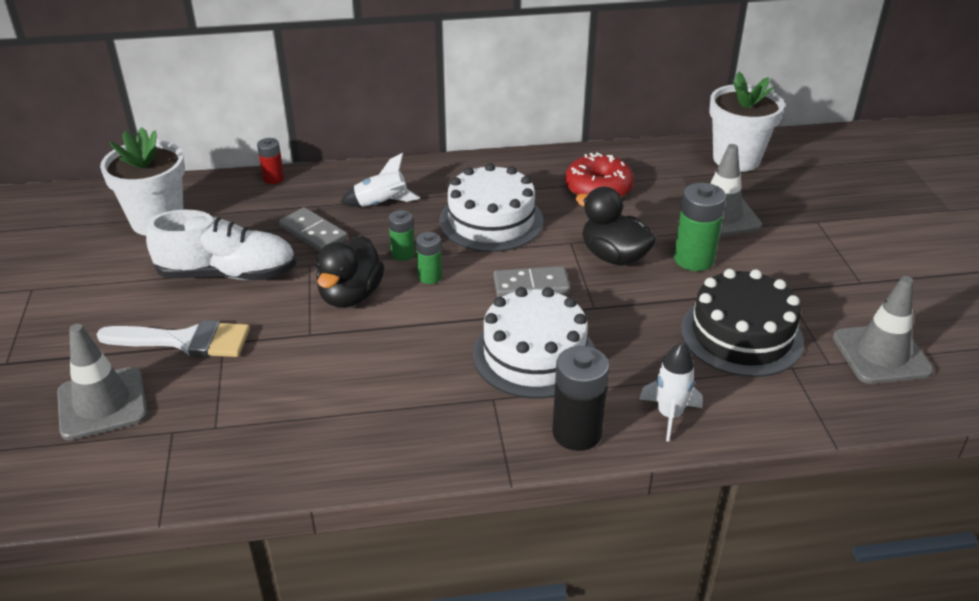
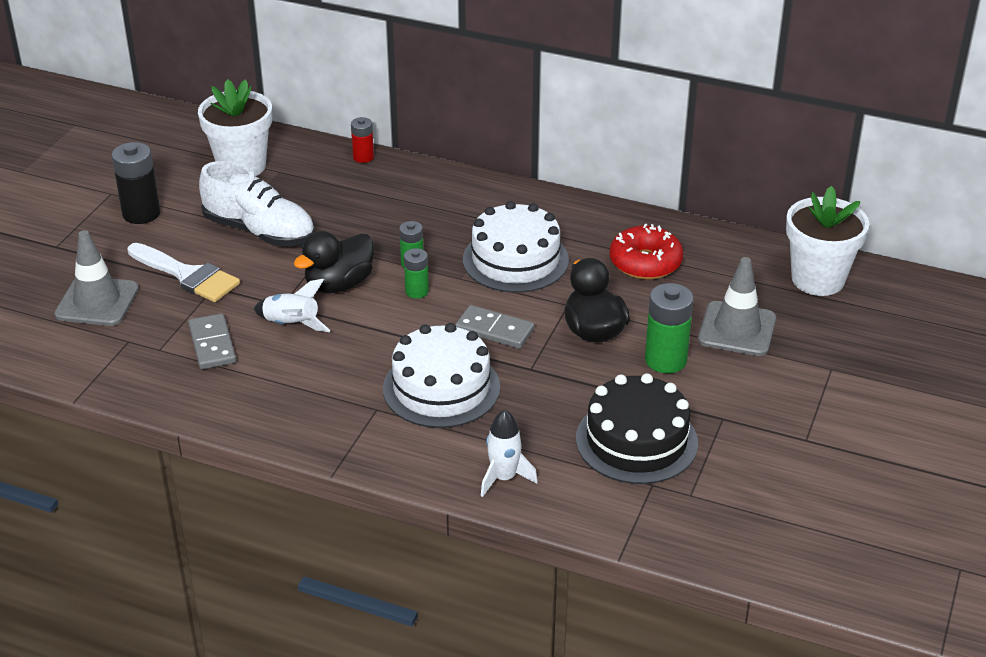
camera: 30 degrees right, 0 degrees up
(313, 233) = (355, 219): grey domino -> grey domino (212, 344)
(381, 204) = (434, 212): white rocket -> white rocket (291, 324)
(577, 433) = (416, 460): black battery -> black battery (141, 213)
(881, 354) = (748, 506): grey traffic cone -> none

